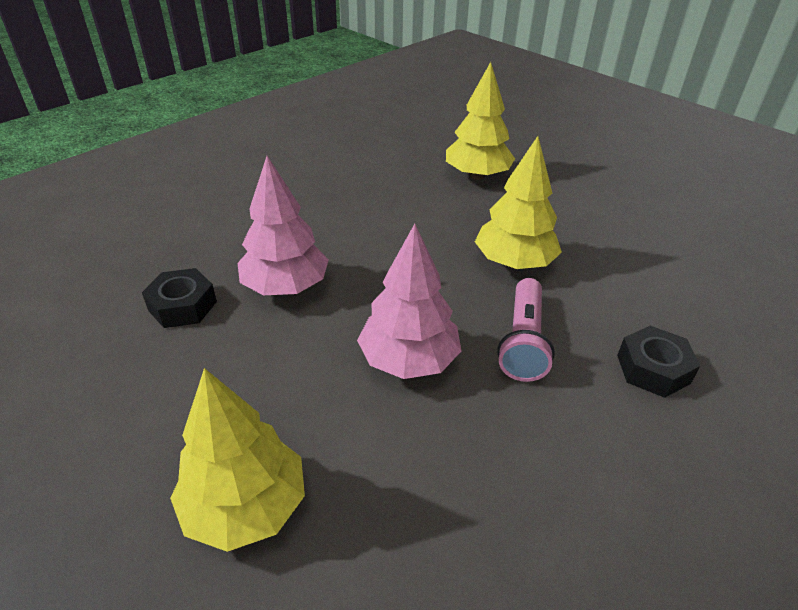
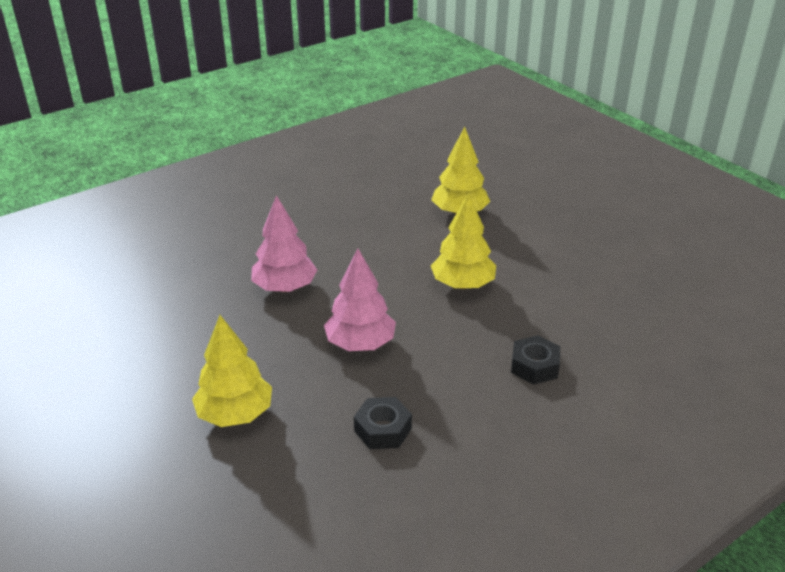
camera: 10 degrees right, 5 degrees down
(182, 306) = (210, 294): black nut -> black nut (383, 429)
(523, 341) = (447, 340): pink flashlight -> none

